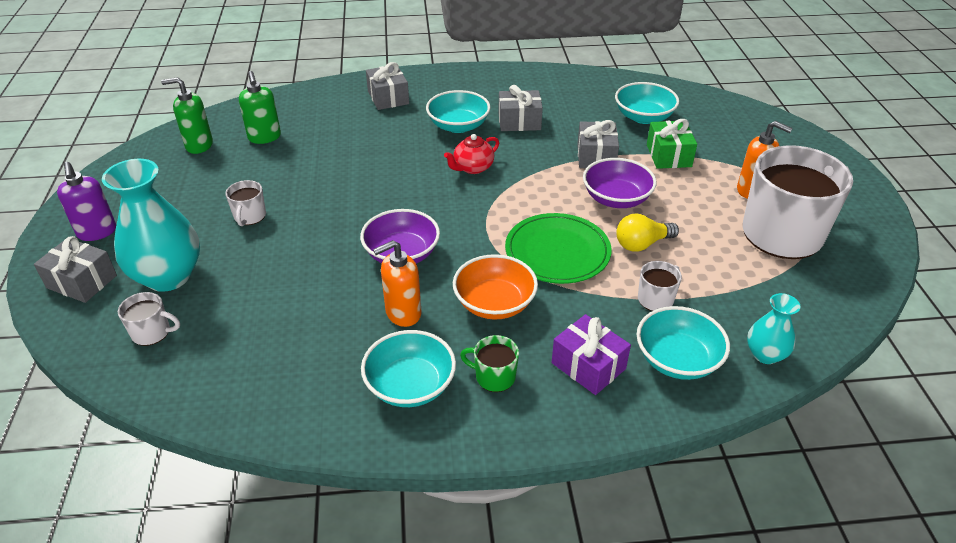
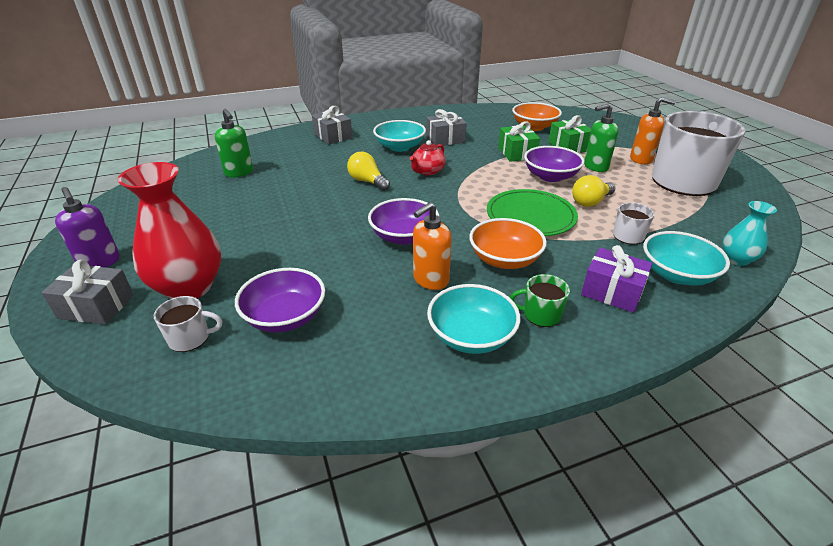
camera: 15 degrees left, 5 degrees down
(168, 276) = (189, 287): turquoise vase -> red vase
(199, 145) = (180, 185): green soap dispenser -> green soap dispenser (595, 167)
(243, 327) = (285, 317): none -> purple bowl
(249, 216) = (251, 229): white mug -> none
(397, 172) = (367, 181): none -> yellow light bulb
(596, 156) = (517, 153): grey gift -> green gift
(643, 117) = (534, 127): turquoise bowl -> orange bowl

